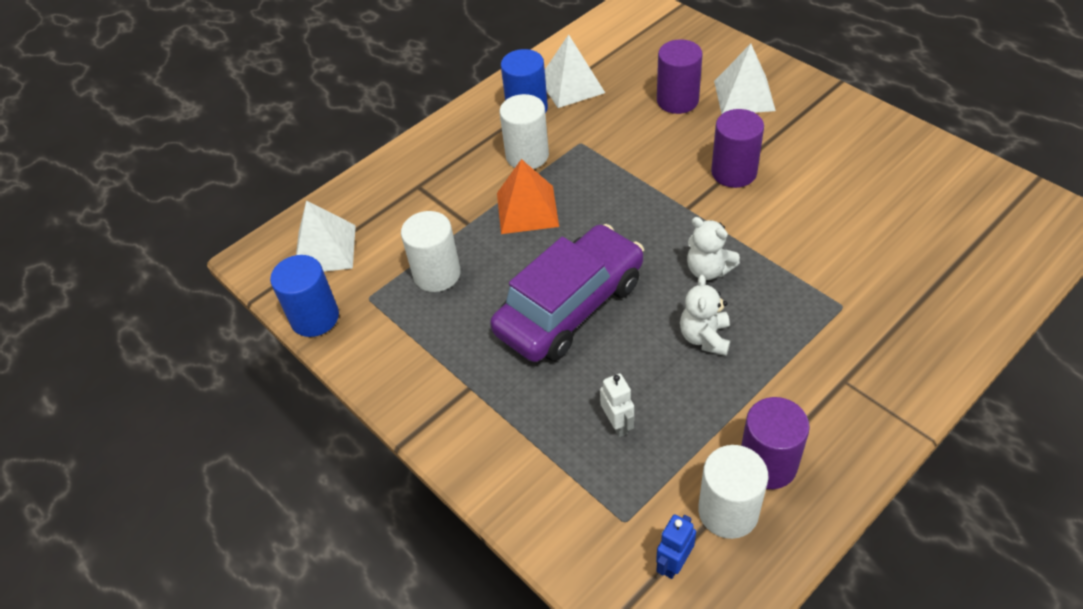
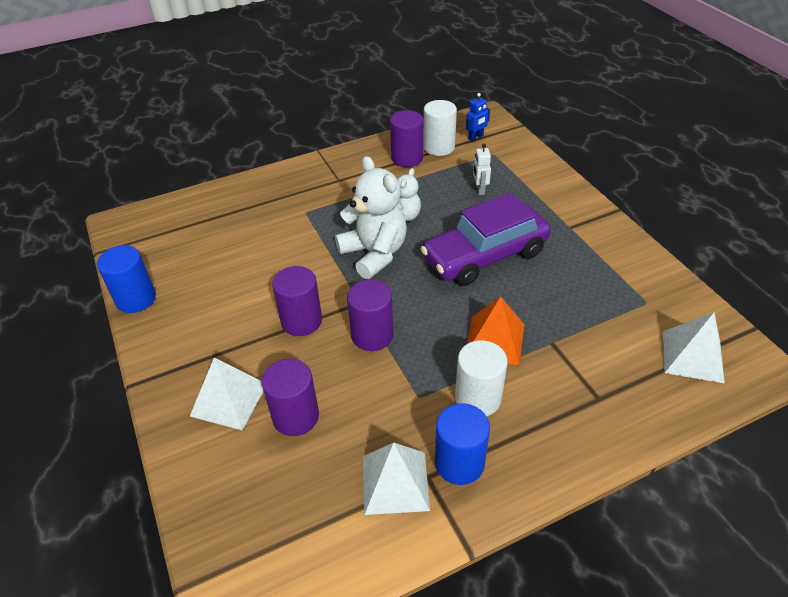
camera: 165 degrees left, 5 degrees down
(315, 318) = (692, 298): blue cylinder -> blue cylinder (136, 299)
(437, 274) = (586, 305): white cylinder -> none
(652, 179) = (372, 335): none -> purple cylinder
(708, 270) = (374, 254): white teddy bear -> white teddy bear, size x1.79

